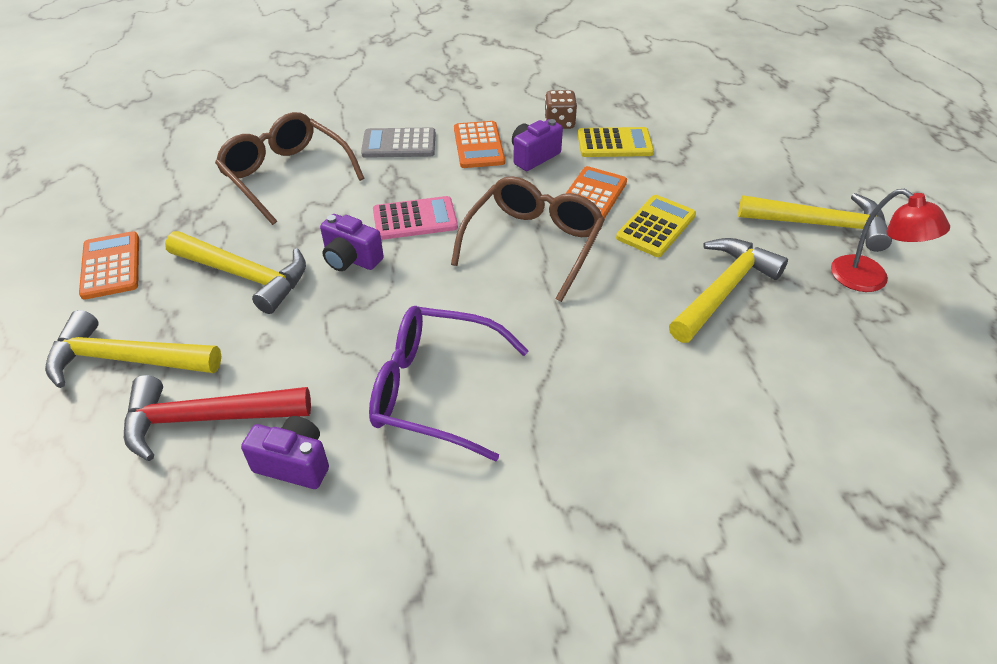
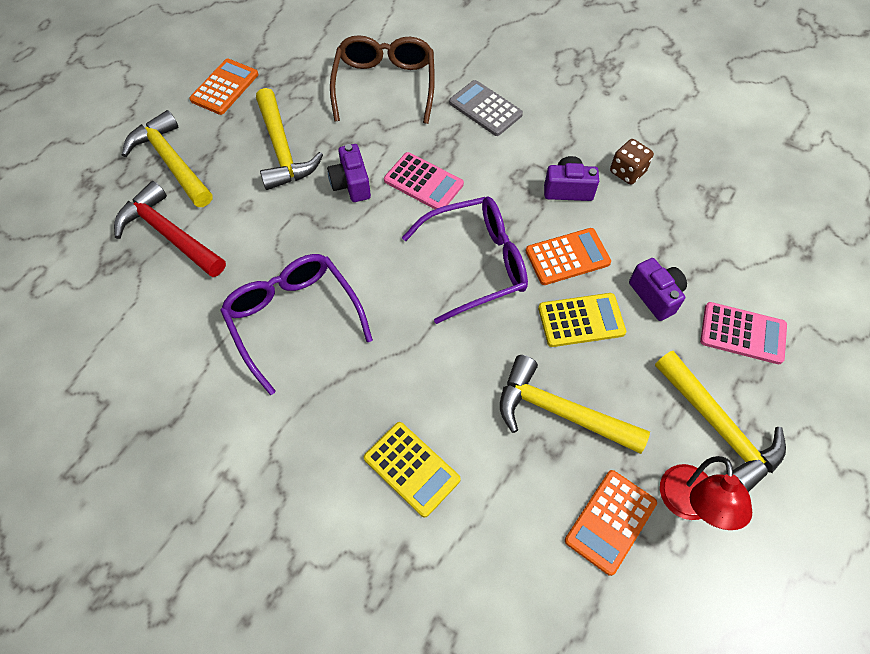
camera: 45 degrees right, 15 degrees up
(294, 464) = (179, 300): purple camera -> purple camera (655, 296)
(479, 145) = (539, 150): orange calculator -> orange calculator (610, 521)
(533, 244) = (475, 264): brown glasses -> purple glasses
(614, 143) = (647, 223): yellow calculator -> yellow calculator (411, 469)
(723, 290) = (560, 412): yellow hammer -> yellow hammer turned 150 degrees counterclockwise
(757, 165) = (742, 333): none -> pink calculator

